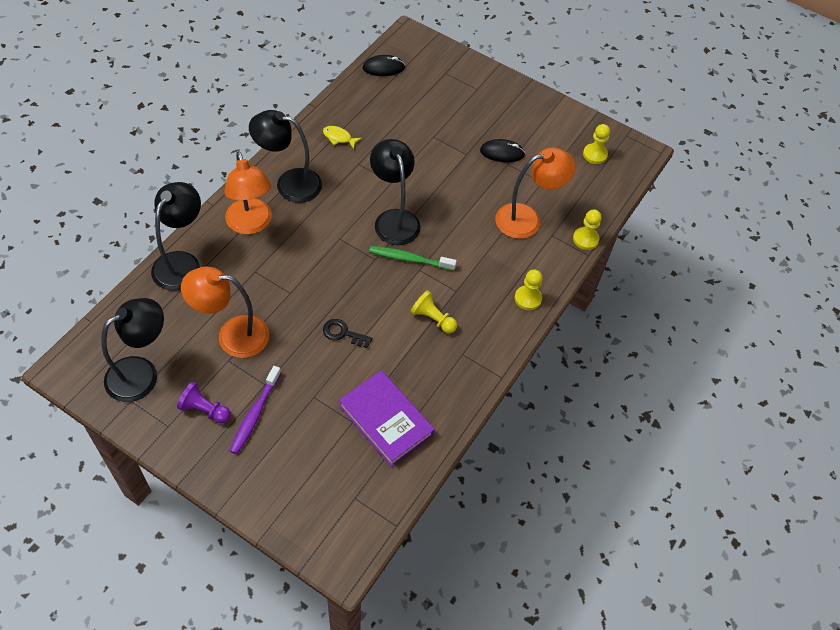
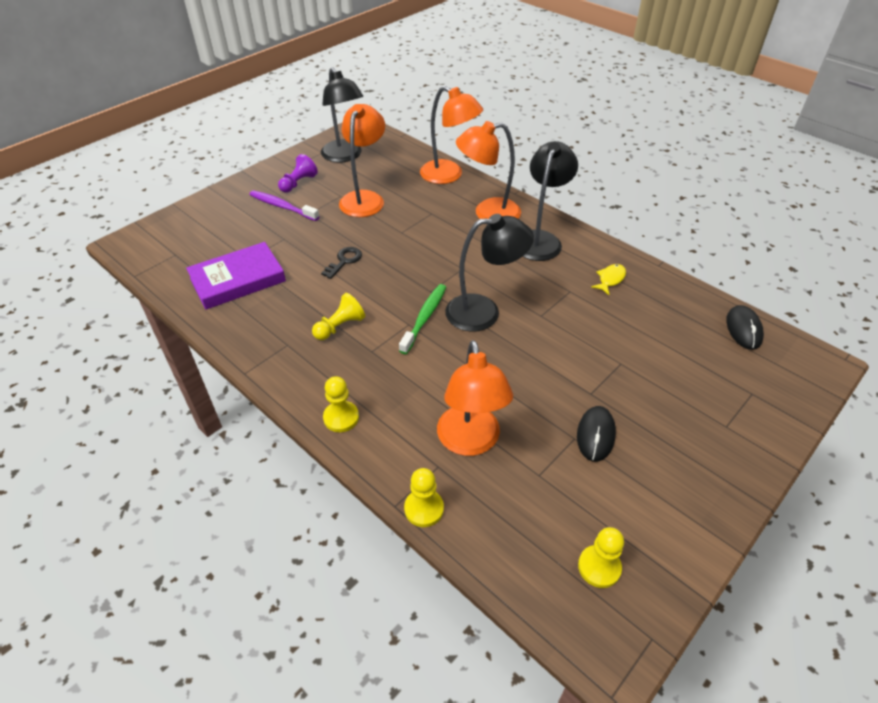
camera: 105 degrees right, 10 degrees down
(182, 263) = (449, 175): black lamp -> orange lamp

